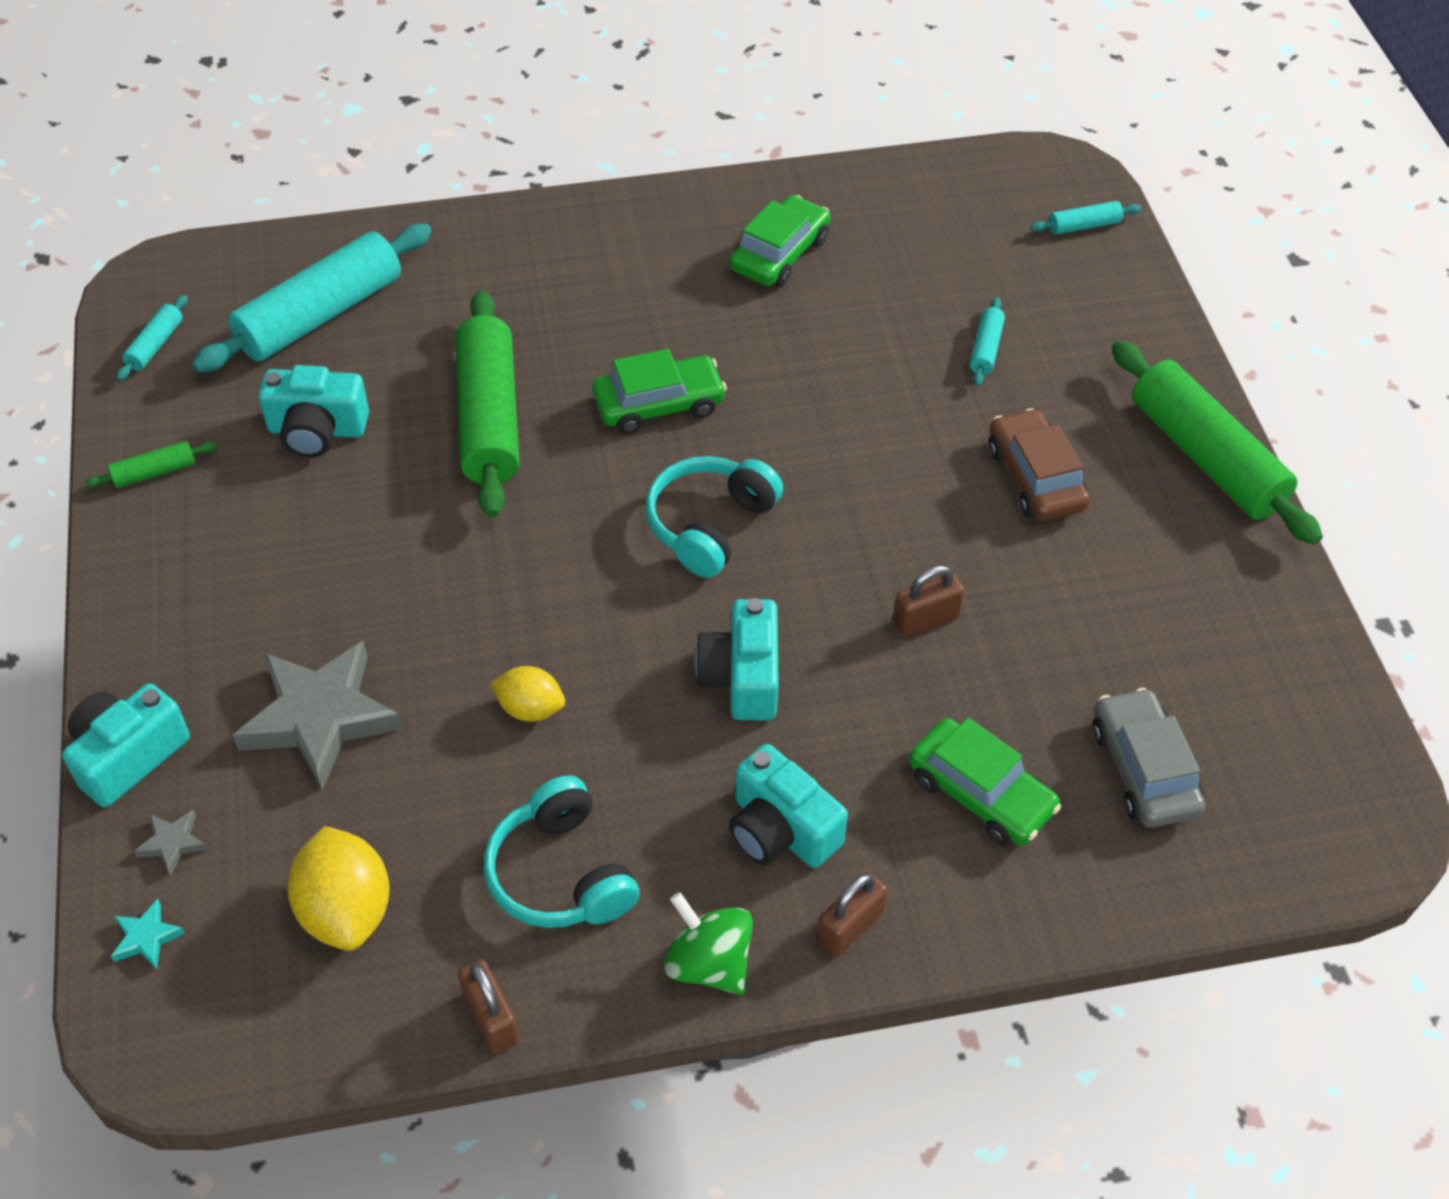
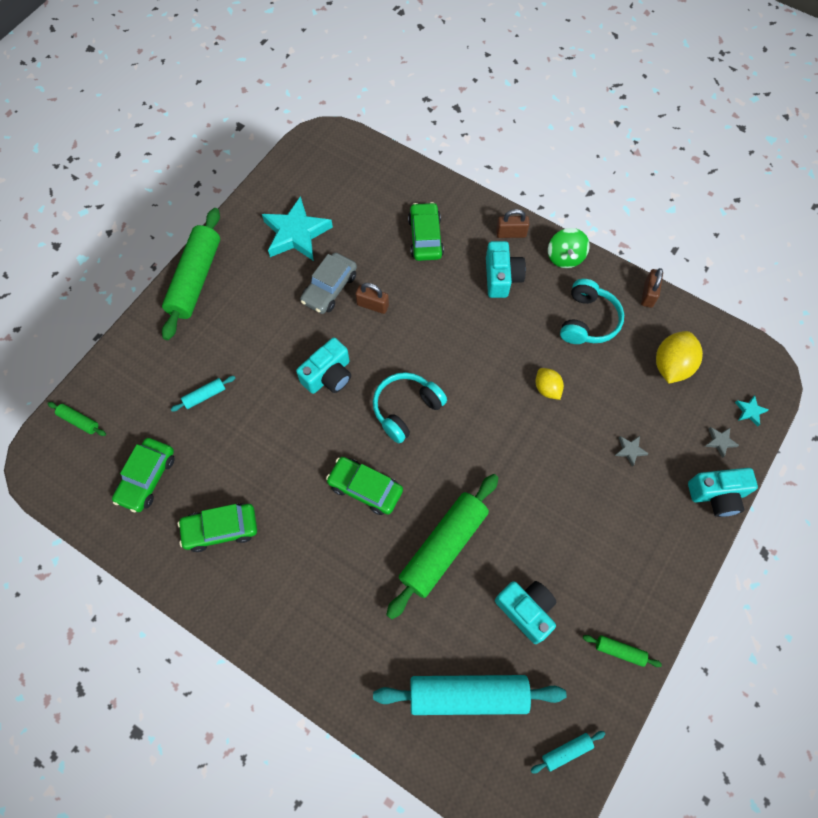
camera: 135 degrees left, 15 degrees up
(319, 718) = (630, 450): grey star -> grey star, size x0.41
(710, 525) = (406, 409): turquoise headphones -> turquoise headphones turned 150 degrees clockwise
(742, 677) = (460, 338): turquoise camera -> turquoise camera (328, 375)
(928, 236) = (147, 478): none -> green car
(1035, 478) = (265, 324): brown car -> none
(1084, 226) = (79, 421): turquoise rolling pin -> green rolling pin
(1143, 769) = (367, 204): grey car -> grey car (329, 288)
(1174, 629) = (296, 233): none -> turquoise star

